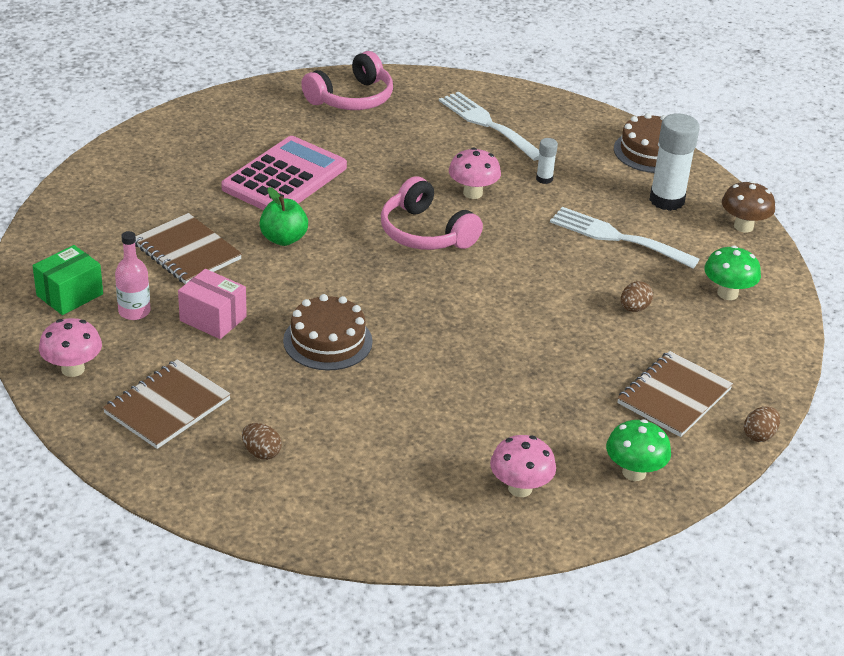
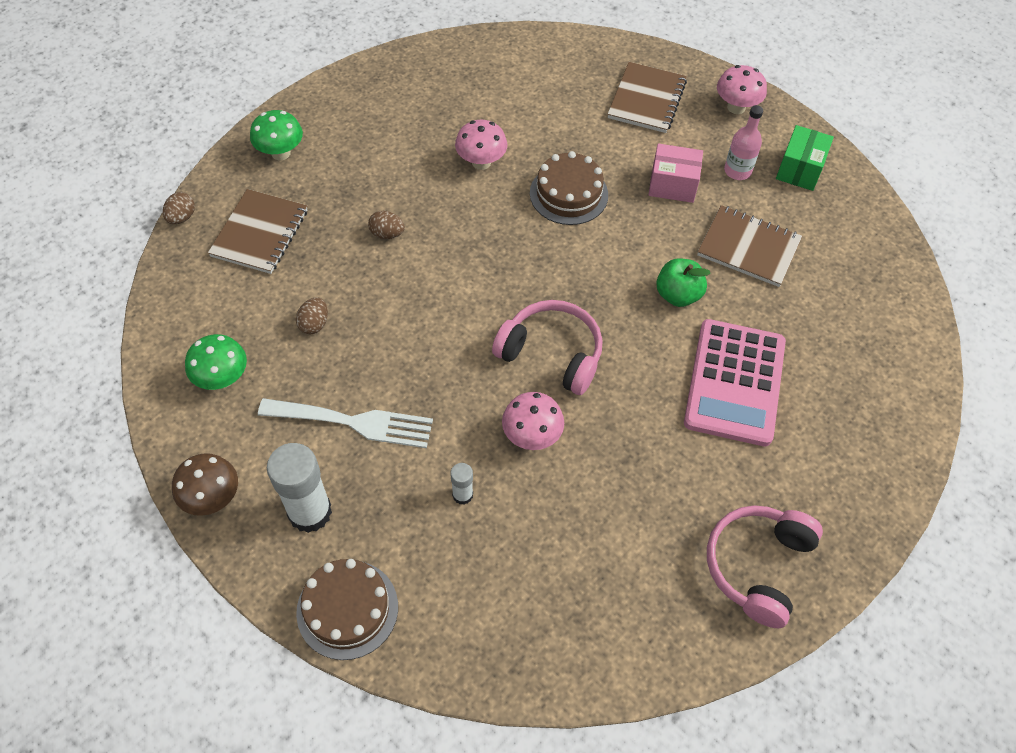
camera: 160 degrees right, 20 degrees up
(261, 453) = (557, 86): brown egg -> brown egg (387, 234)
(487, 124) = (570, 582): white fork -> none
(520, 488) = (363, 115): pink mushroom -> pink mushroom (481, 162)

